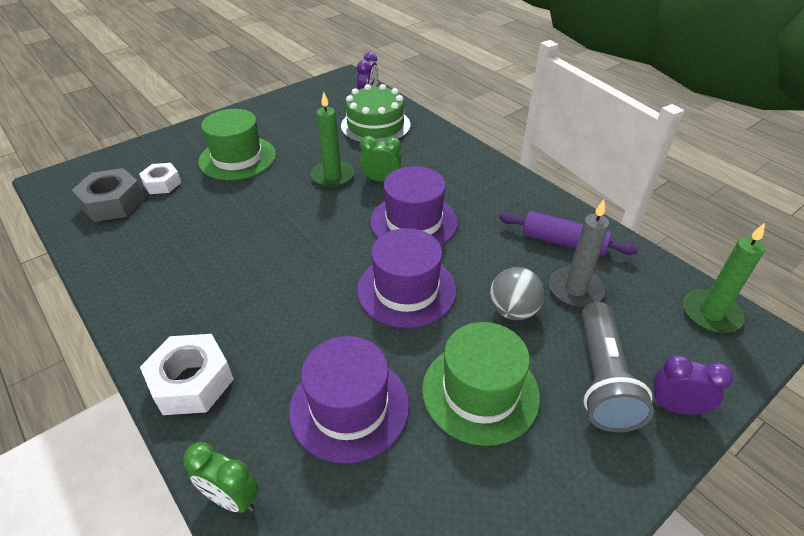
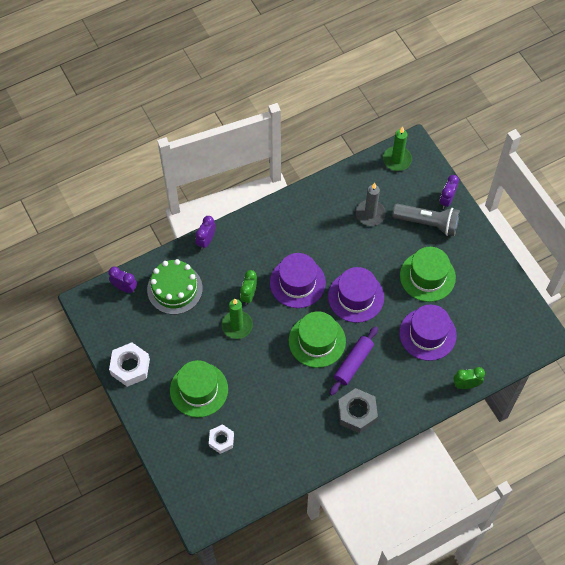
camera: 80 degrees left, 20 degrees up
(113, 203) = (238, 471): grey nut -> grey nut (357, 413)
(191, 382) = (402, 406): white nut -> white nut (130, 367)
(232, 498) = (466, 384): green clock -> green clock turned 135 degrees counterclockwise
(317, 253) = (317, 341): none -> green hat
(451, 138) = (206, 241): none -> purple clock
(513, 311) = (380, 248): grey ball -> none
(563, 242) = (332, 206): purple rolling pin -> purple rolling pin (353, 363)

